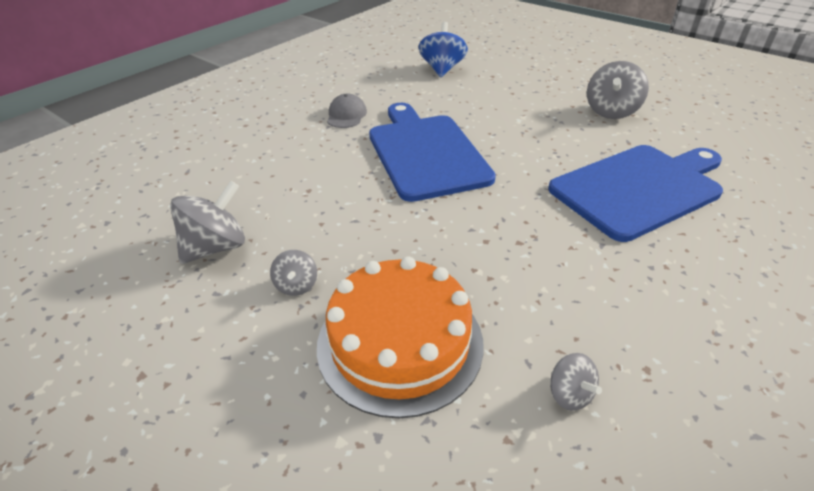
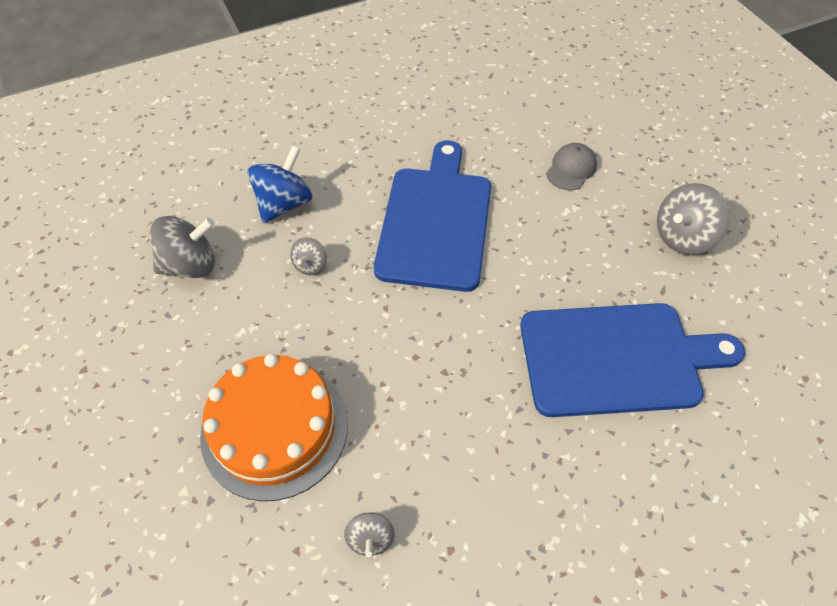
camera: 25 degrees right, 15 degrees up
(296, 285) = (230, 335): grey spinning top -> grey spinning top (310, 265)
(346, 115) = (392, 137): grey cap -> grey cap (571, 169)
(442, 69) = (540, 97): blue spinning top -> blue spinning top (284, 204)

